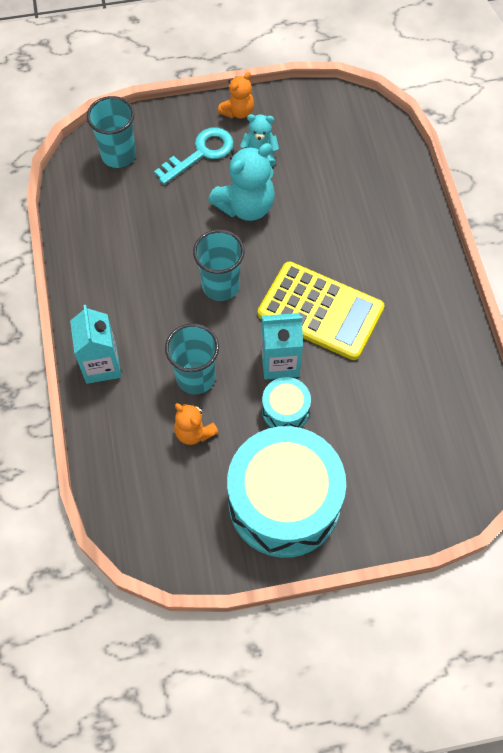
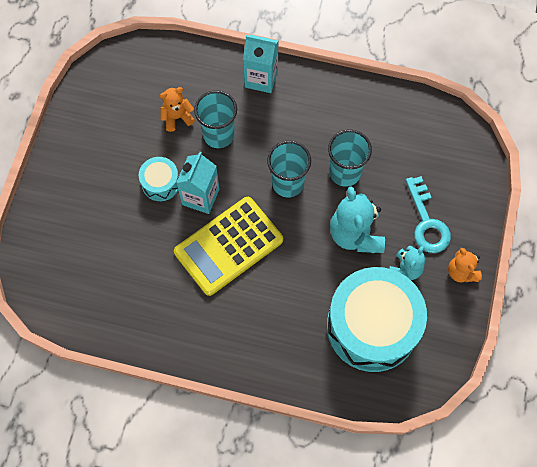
camera: 115 degrees right, 5 degrees up
(118, 155) = (452, 158): turquoise cup -> turquoise cup (345, 173)
(284, 502) = (94, 152): turquoise drum -> turquoise drum (372, 326)

